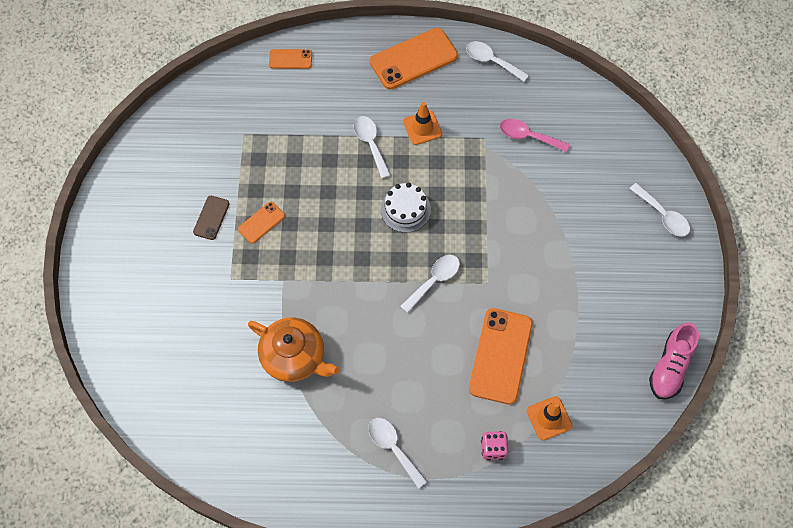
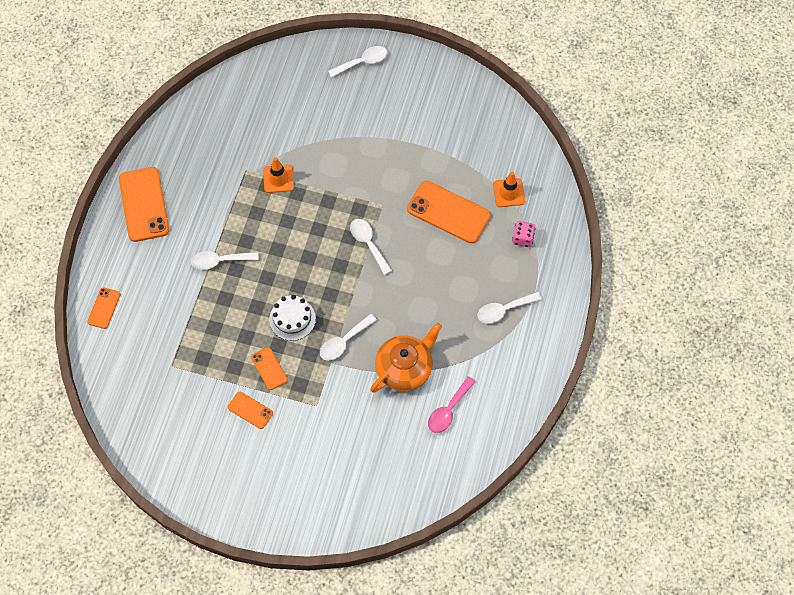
camera: 75 degrees left, 0 degrees up
(211, 218) = (250, 410): brown phone -> orange phone
(405, 209) = (295, 249): white cake -> white cake (292, 319)
(422, 128) = (218, 215): orange traffic cone -> orange traffic cone (278, 179)
(491, 61) = (170, 143): white spoon -> white spoon (344, 342)
(528, 136) = (256, 136): pink spoon -> pink spoon (448, 410)
(670, 367) = (490, 98): pink shoe -> none

